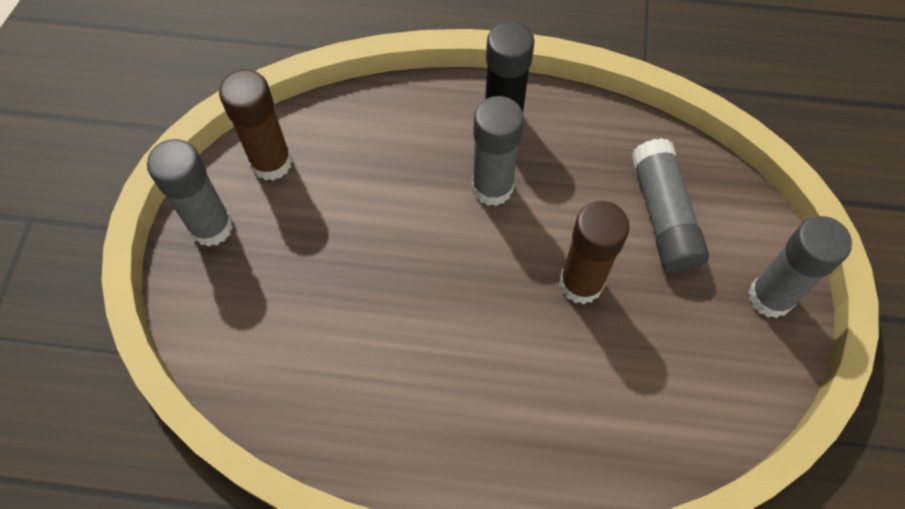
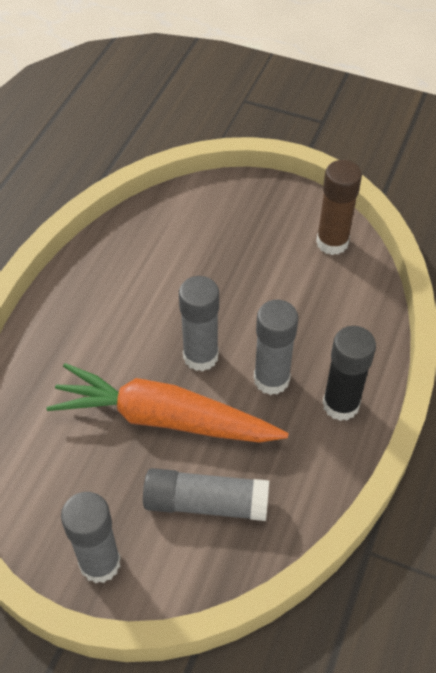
camera: 105 degrees right, 10 degrees down
(211, 227) = (285, 203): grey glue stick -> grey glue stick (200, 356)
(581, 283) = (164, 418): brown glue stick -> orange carrot

